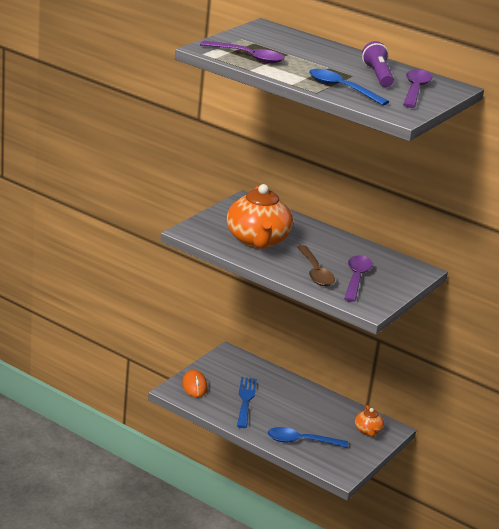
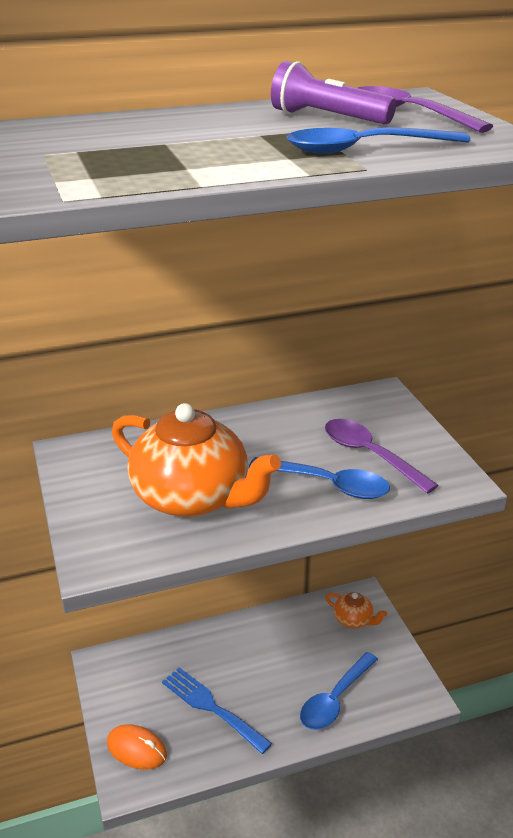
camera: 50 degrees left, 5 degrees up
(248, 57) = (136, 171): purple spoon -> none
(315, 272) = (328, 484): brown spoon -> blue spoon

